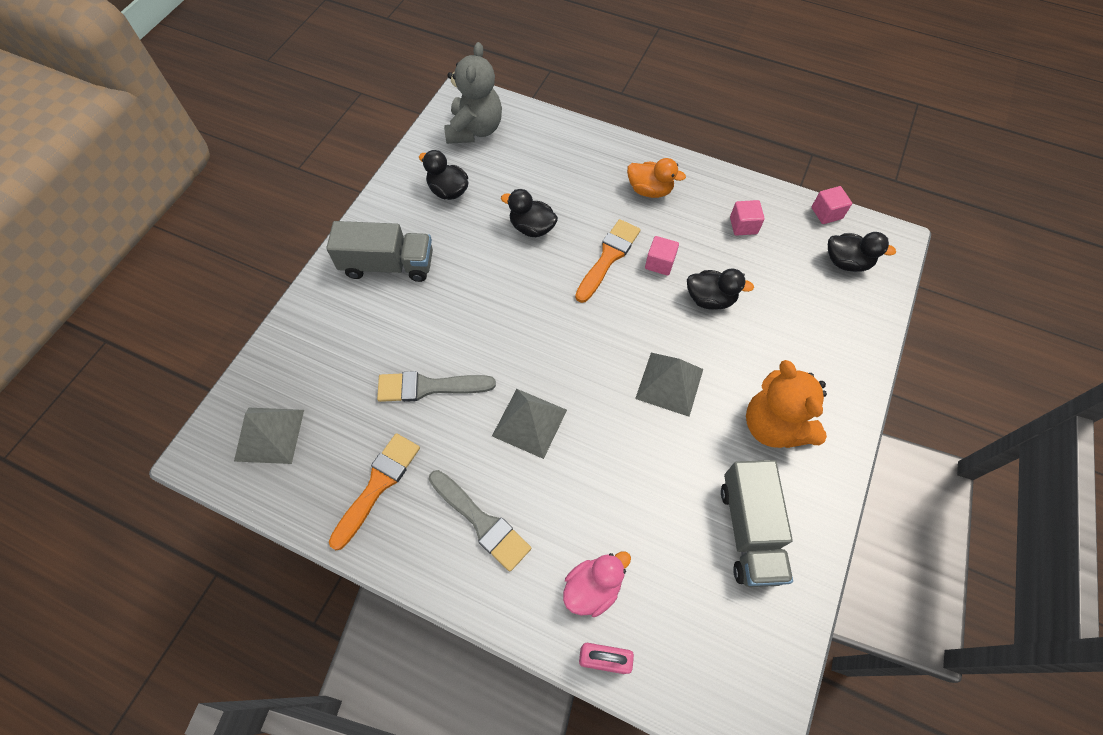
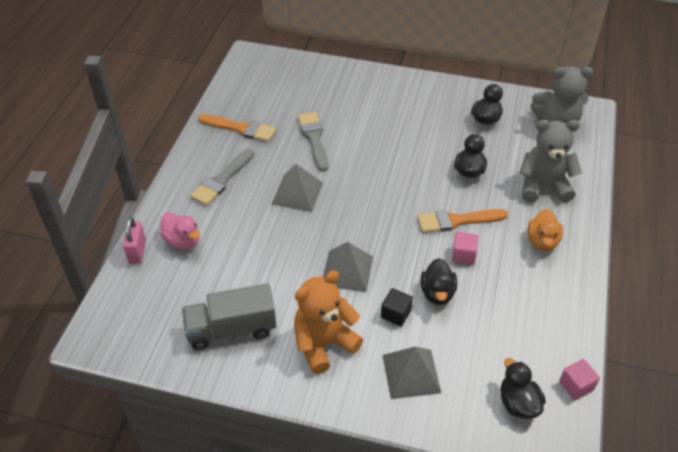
camera: 80 degrees right, 15 degrees down
(269, 435) = (266, 77): grey pyramid -> grey pyramid (411, 373)
(388, 265) = (406, 101): grey truck -> none
(571, 168) = (543, 186): none -> grey teddy bear
(608, 257) = (457, 221): orange brush -> orange brush turned 150 degrees clockwise
(736, 344) = (396, 314): none -> black cube
(743, 225) = (530, 314): pink cube -> none
(846, 262) = (518, 403): black duck -> black duck turned 150 degrees clockwise

